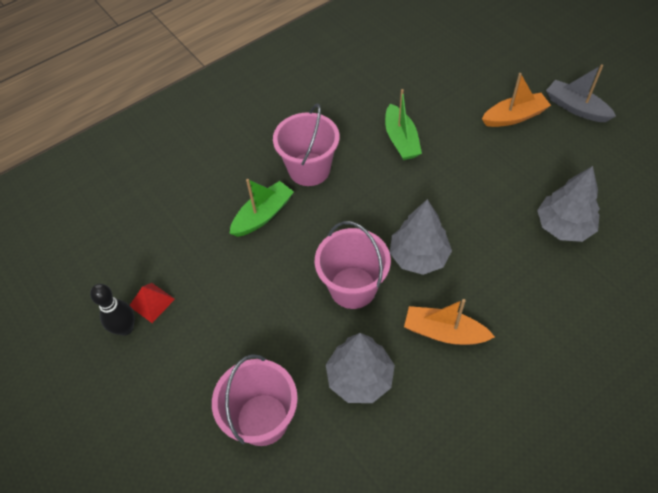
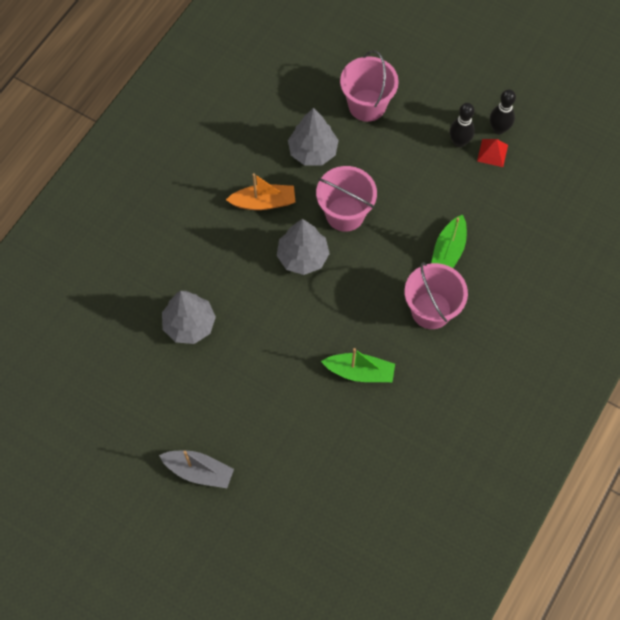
camera: 155 degrees right, 10 degrees up
(179, 328) = (459, 142): none -> black bowling pin
(401, 140) = (360, 372): green boat -> green boat turned 135 degrees clockwise
(514, 117) = (258, 438): orange boat -> none

